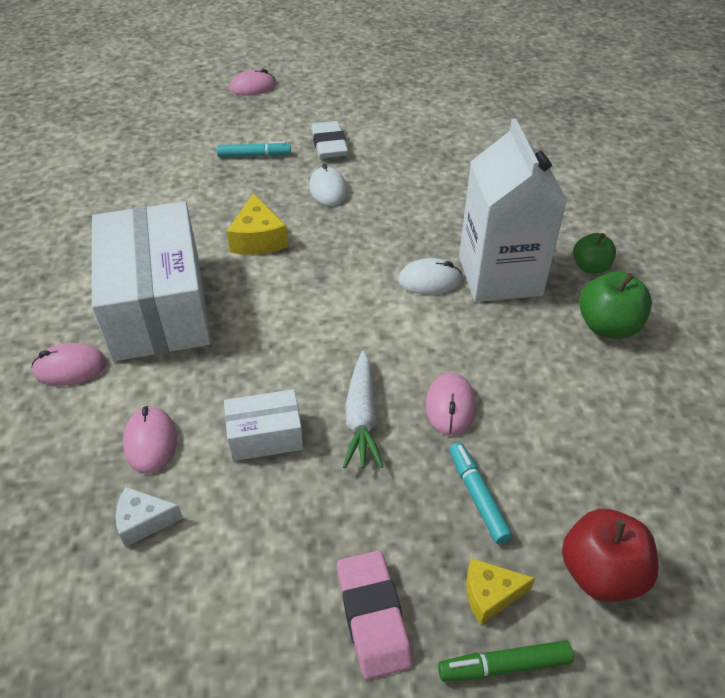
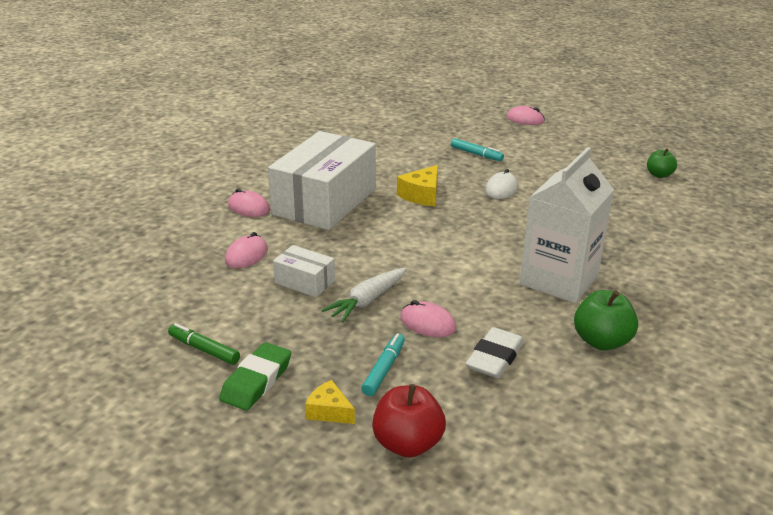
camera: 40 degrees right, 15 degrees down
(143, 521) = (203, 283): white cheese -> none
(329, 145) = (535, 166): white eraser -> white eraser (494, 358)
(373, 616) = (256, 381): pink eraser -> green eraser
(430, 280) = (504, 260): white mouse -> none
(450, 406) = (427, 323): pink mouse -> pink mouse turned 75 degrees clockwise
(505, 666) = (294, 442): green marker -> green marker (204, 350)
(590, 267) = (639, 306): green apple -> green apple (659, 175)

